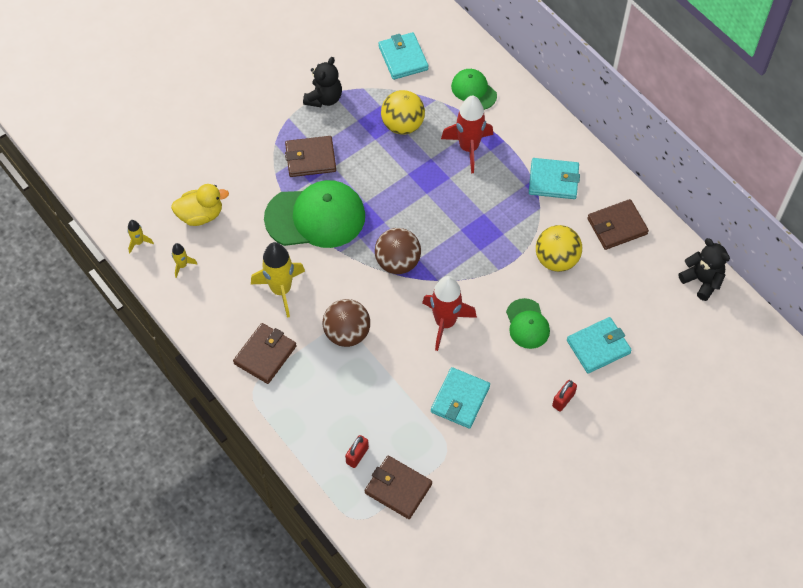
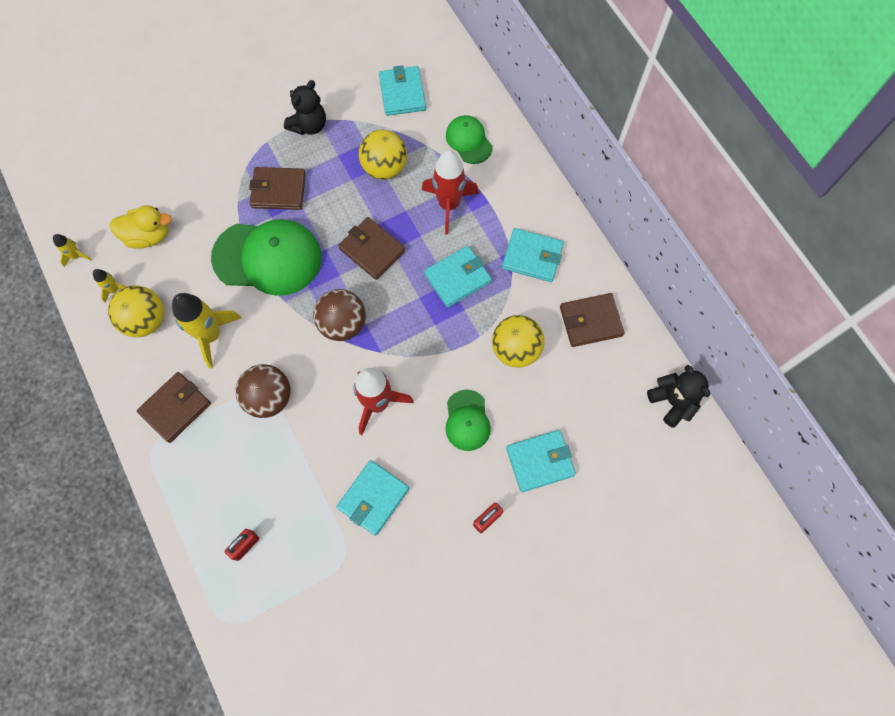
camera: 10 degrees right, 10 degrees up
(218, 287) = (146, 320): none -> yellow ball
(398, 488) = (280, 594): brown wallet -> brown wallet (372, 250)
(491, 208) = (457, 278): none -> turquoise wallet

